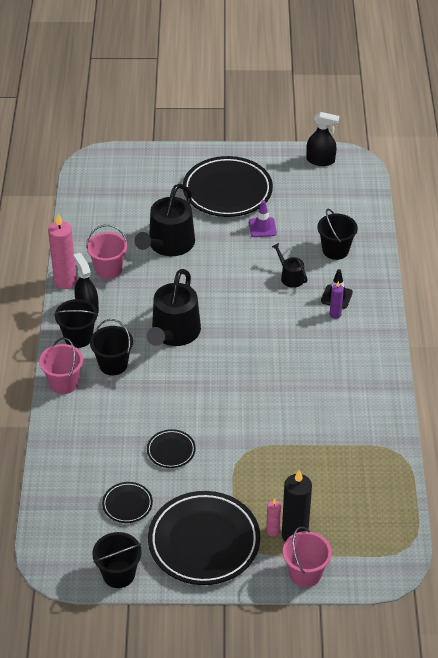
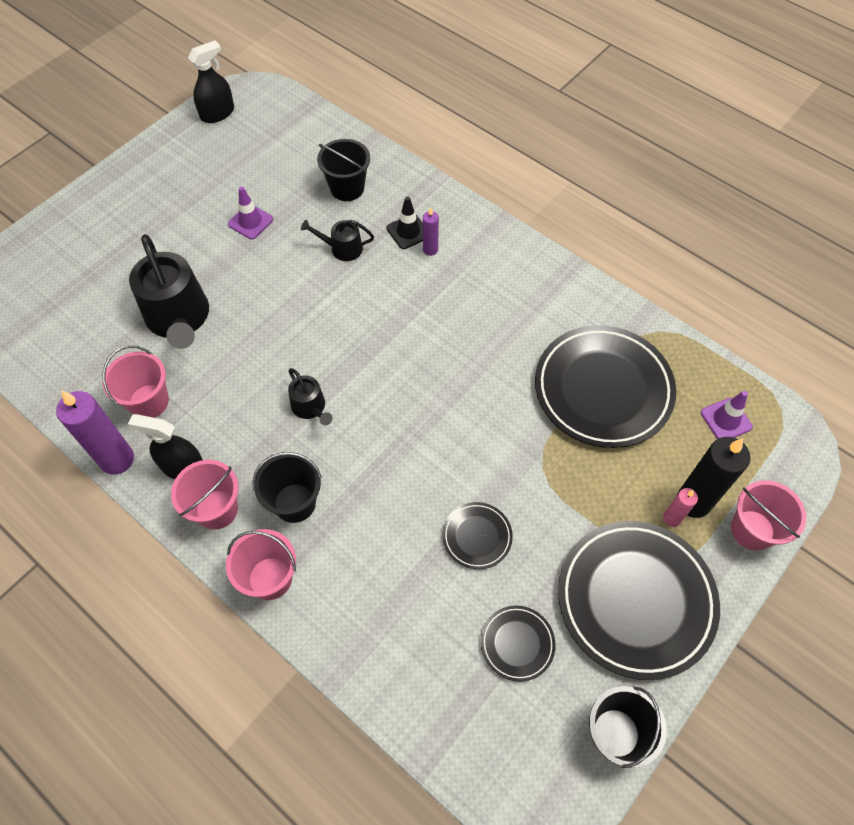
camera: 50 degrees left, 15 degrees up
(65, 281) = (117, 459): pink candle -> purple candle
(78, 337) = (216, 509): black bucket -> pink bucket
(174, 333) = (310, 407): black watering can -> black watering can, size x0.50
(227, 191) = (166, 213): black plate -> black plate (603, 389)
(370, 521) = (726, 420): none -> purple traffic cone

